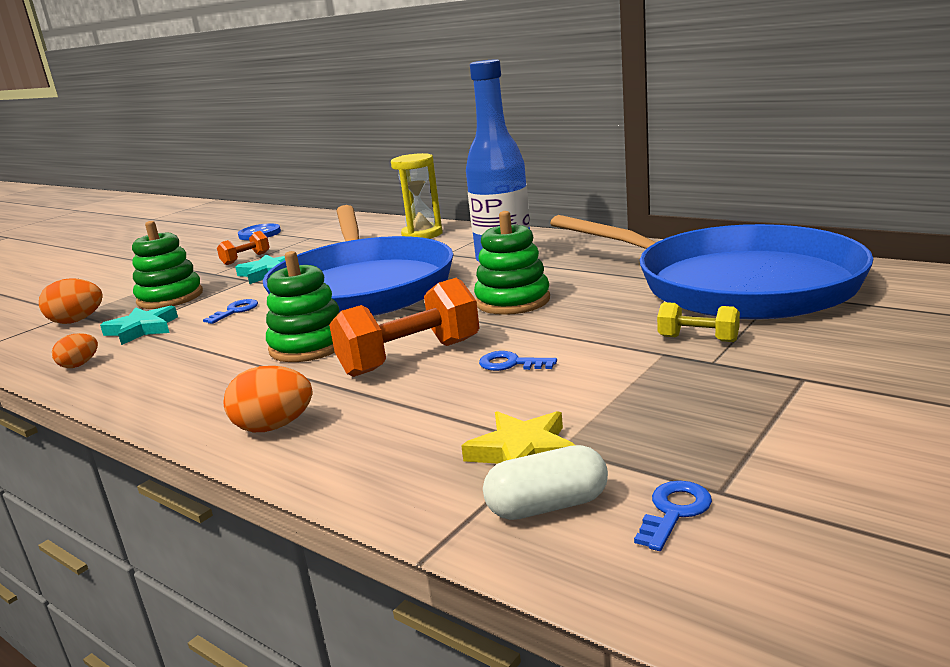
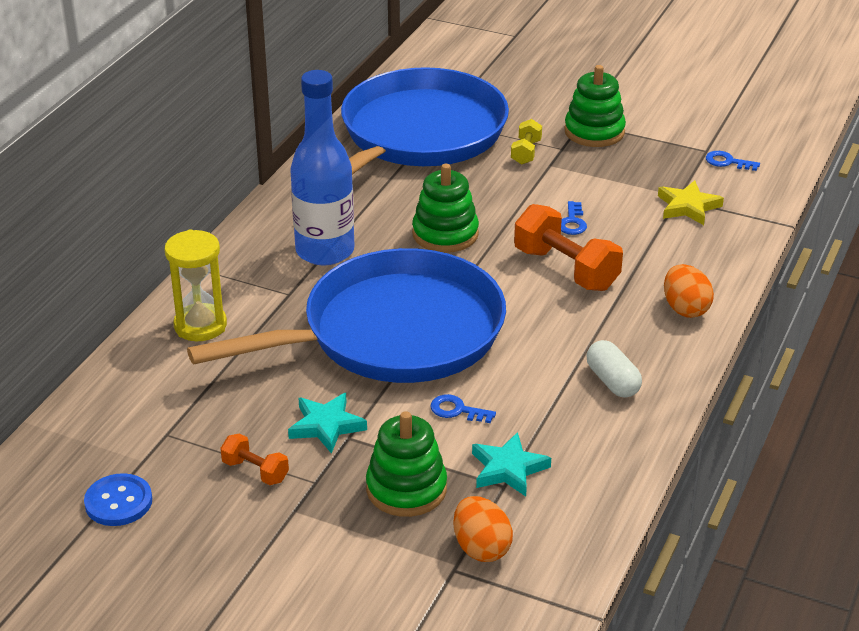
camera: 105 degrees left, 15 degrees up
(79, 365) = (601, 477): orange egg -> none
(309, 346) = (546, 330): green stacking toy -> green stacking toy (594, 132)
(547, 506) = (736, 195): white capsule -> white capsule (612, 381)

